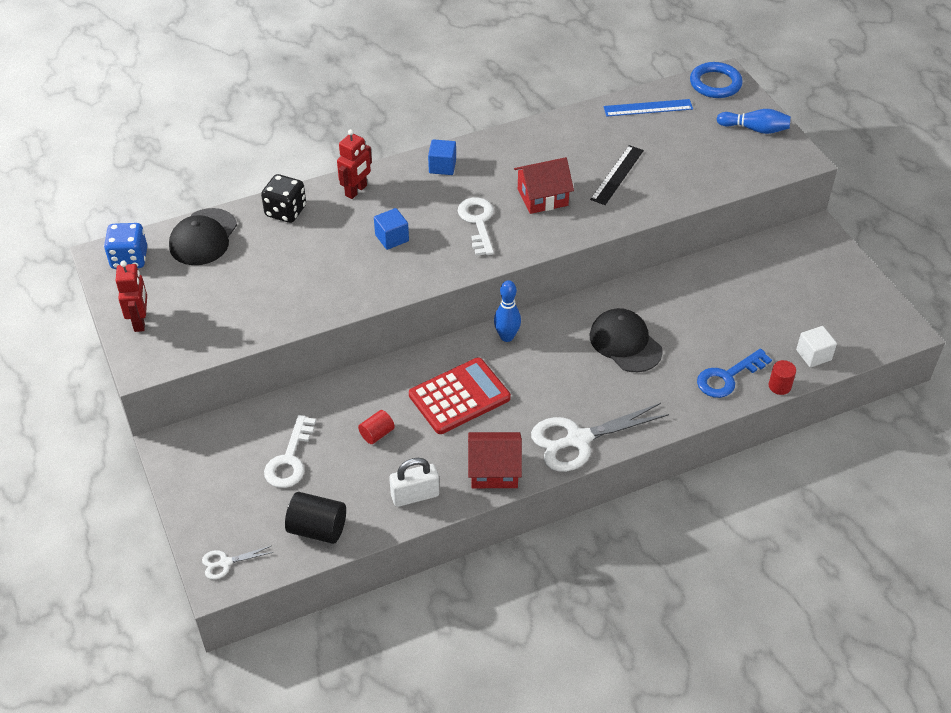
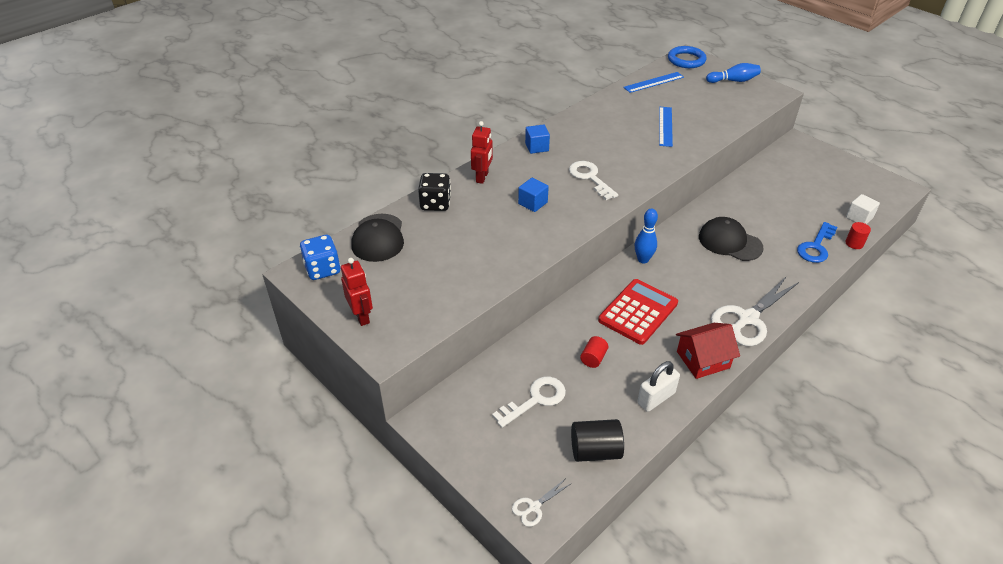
camera: 20 degrees left, 5 degrees down
(290, 459) = (535, 399): white key -> white key turned 120 degrees counterclockwise
(542, 197) = (624, 151): red house -> none
(617, 175) = (665, 126): black ruler -> blue ruler

